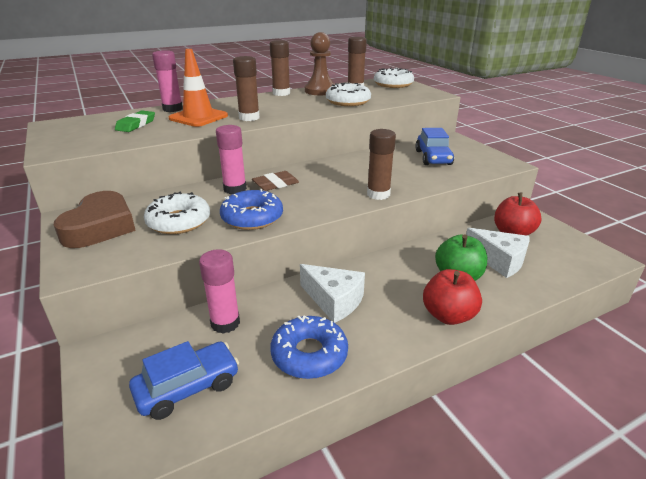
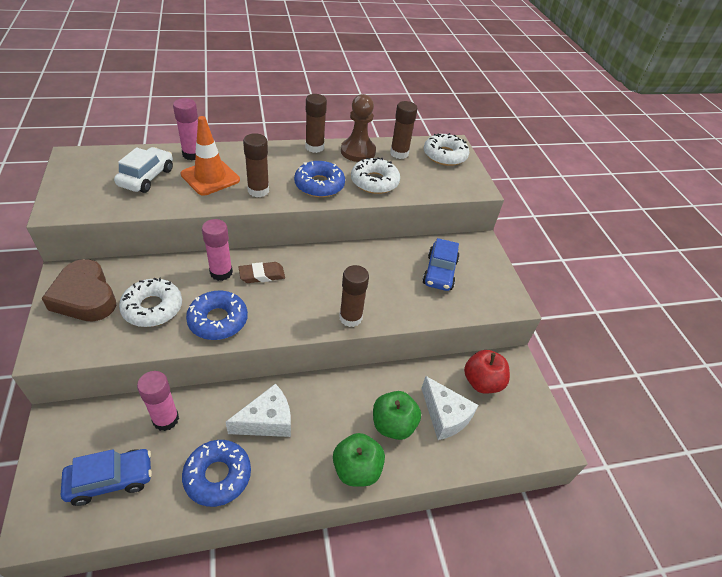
camera: 10 degrees right, 15 degrees up
(100, 227) = (85, 297): brown heart -> brown heart turned 120 degrees clockwise
(136, 125) = (147, 177): green eraser -> white car
(302, 108) = (319, 185): none -> blue donut
(334, 301) = (267, 421): white cheese -> white cheese turned 75 degrees counterclockwise
(448, 315) = (356, 469): red apple -> green apple

